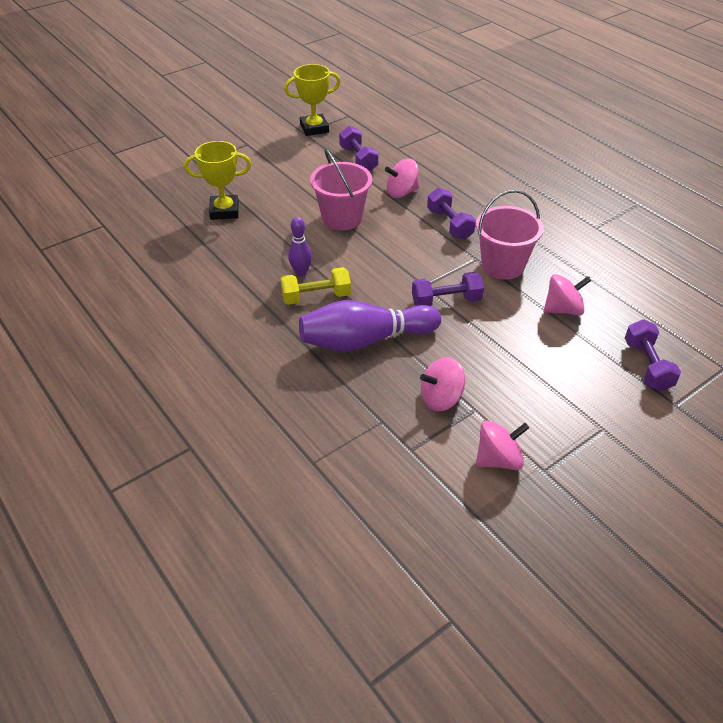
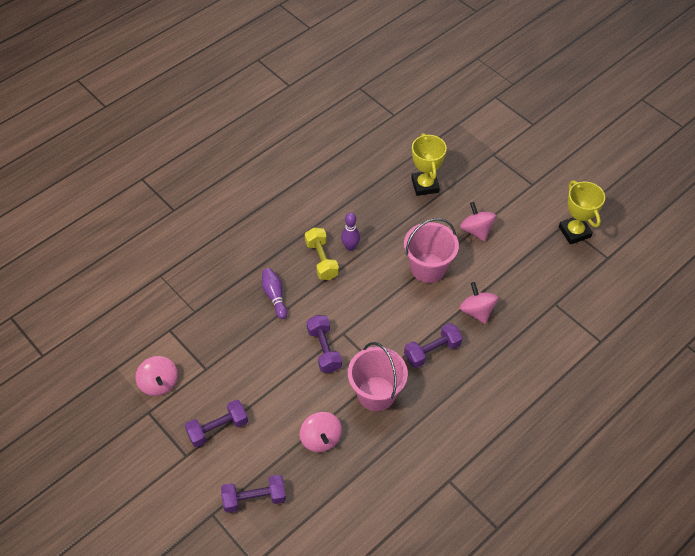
camera: 85 degrees right, 10 degrees up
(358, 159) = (526, 273): purple dumbbell -> purple dumbbell (218, 428)
(365, 340) = (274, 296): purple bowling pin -> purple bowling pin, size x0.51
(441, 398) = (216, 347): pink spinning top -> pink spinning top (476, 230)

